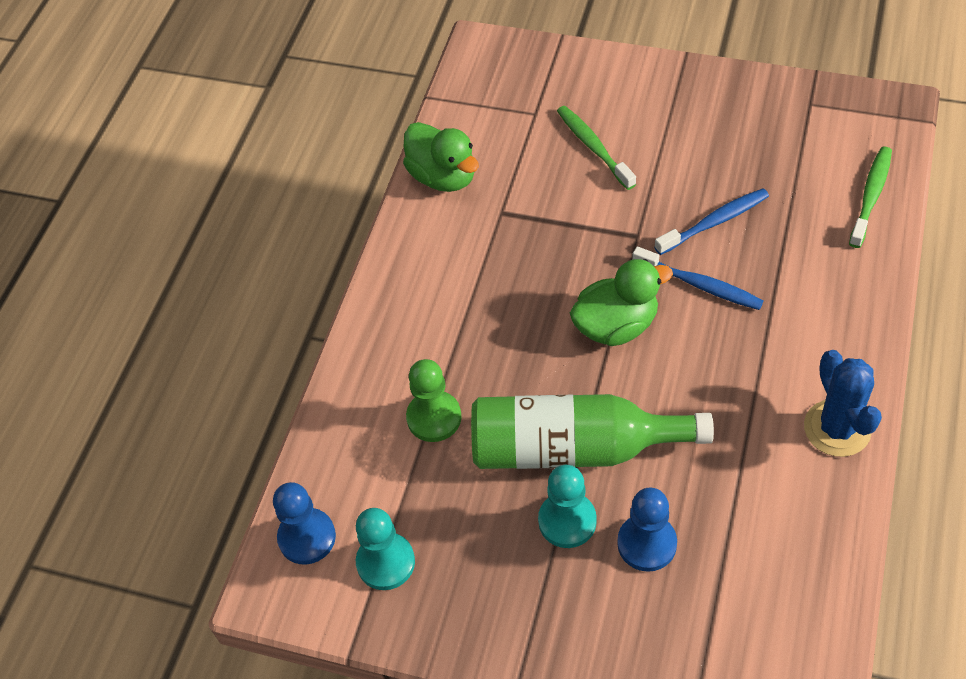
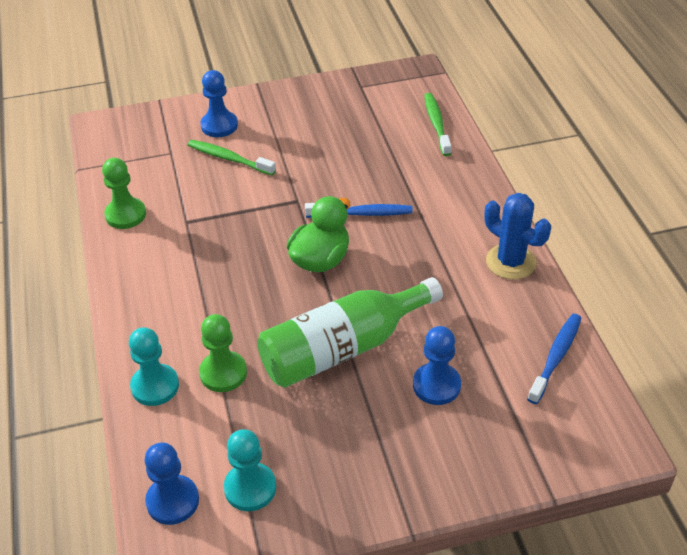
camera: 35 degrees left, 10 degrees down
(443, 176) = (125, 215): green duck -> green pawn
(567, 521) = (370, 396): turquoise pawn -> turquoise pawn (155, 386)
(608, 97) = (219, 125): none -> blue pawn
(714, 222) = (345, 174): blue toothbrush -> blue toothbrush (555, 357)

